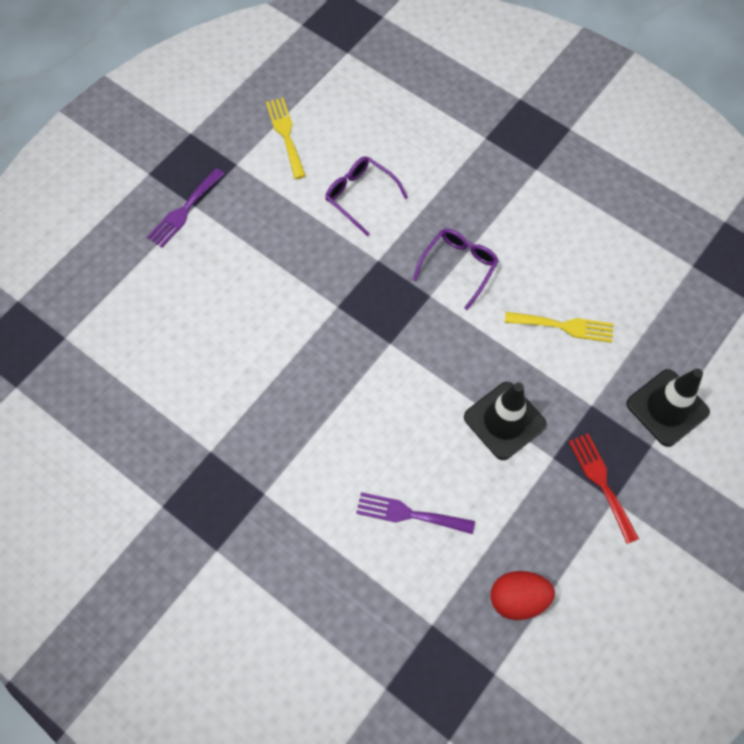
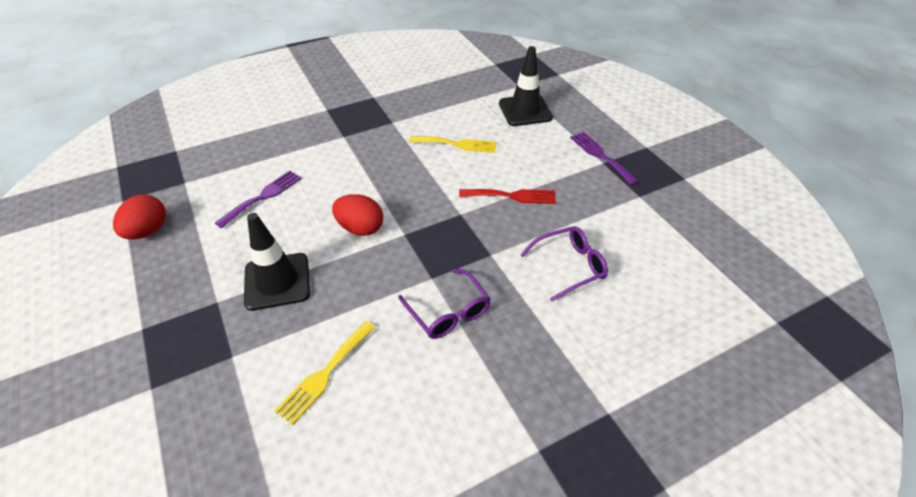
camera: 115 degrees right, 20 degrees down
(285, 134) = (665, 236): yellow fork -> yellow fork (457, 144)
(403, 387) = (360, 228): none -> red egg
(601, 482) = (163, 327): red fork -> red fork (512, 196)
(667, 408) = (167, 427): black traffic cone -> black traffic cone (525, 110)

